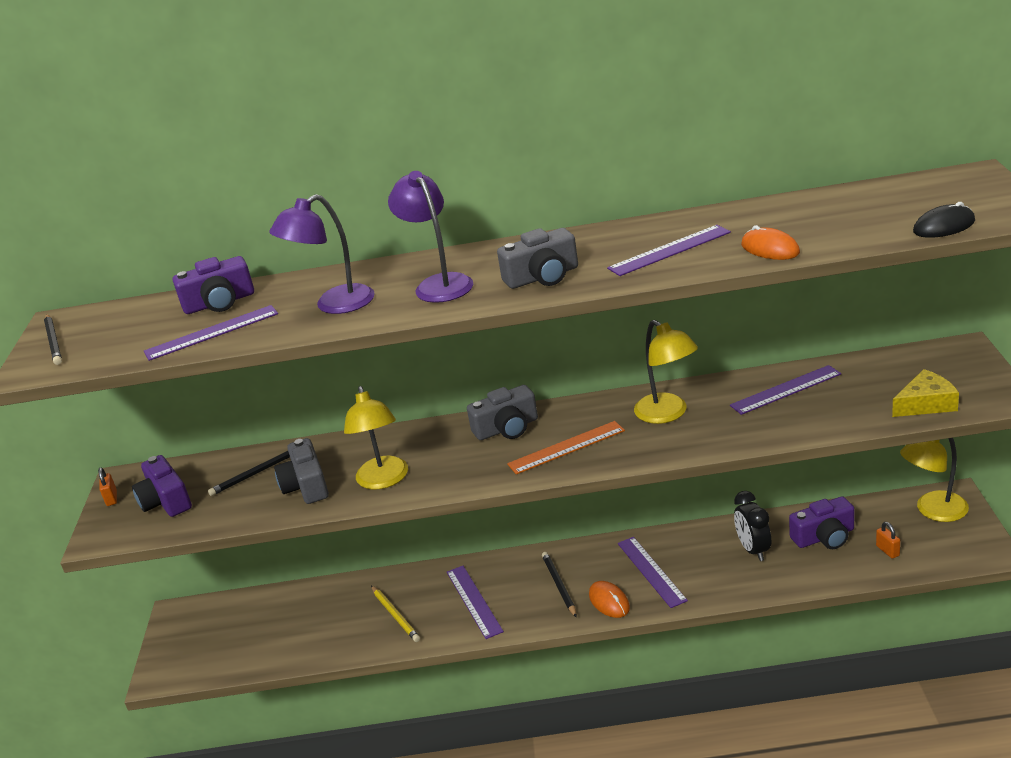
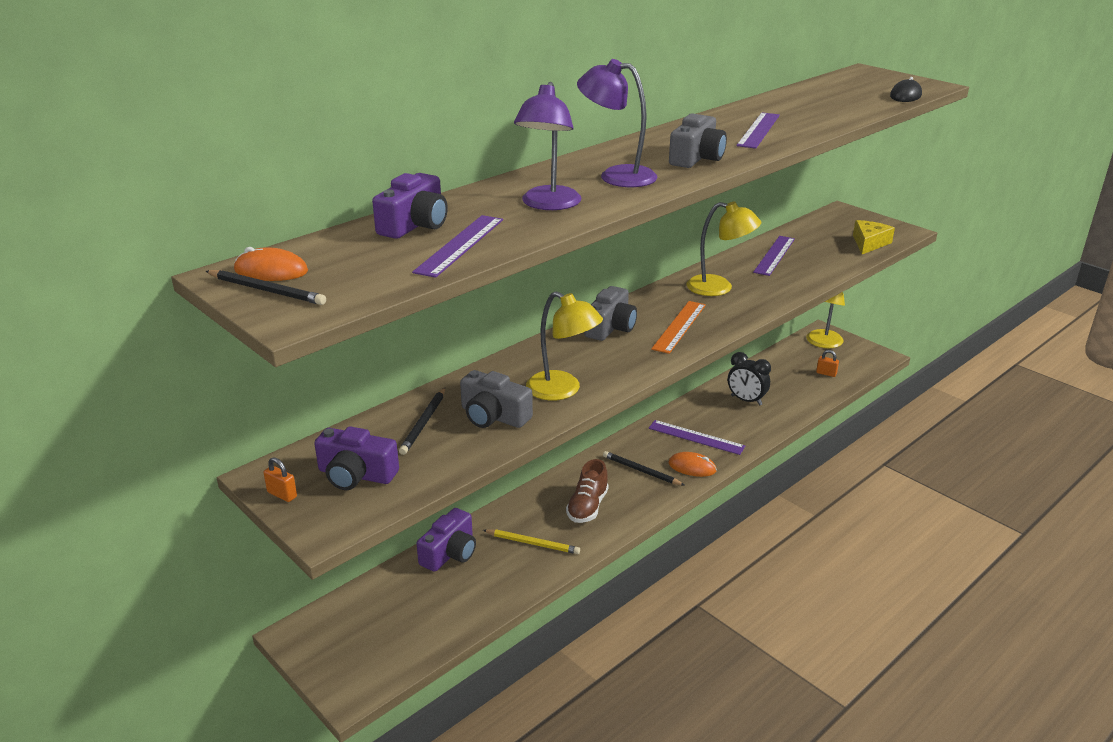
camera: 45 degrees left, 0 degrees up
(474, 601) = (587, 507): purple ruler -> brown shoe
(770, 249) = (826, 120): orange mouse -> orange mouse (271, 271)
(824, 537) = (779, 378): purple camera -> purple camera (450, 553)

